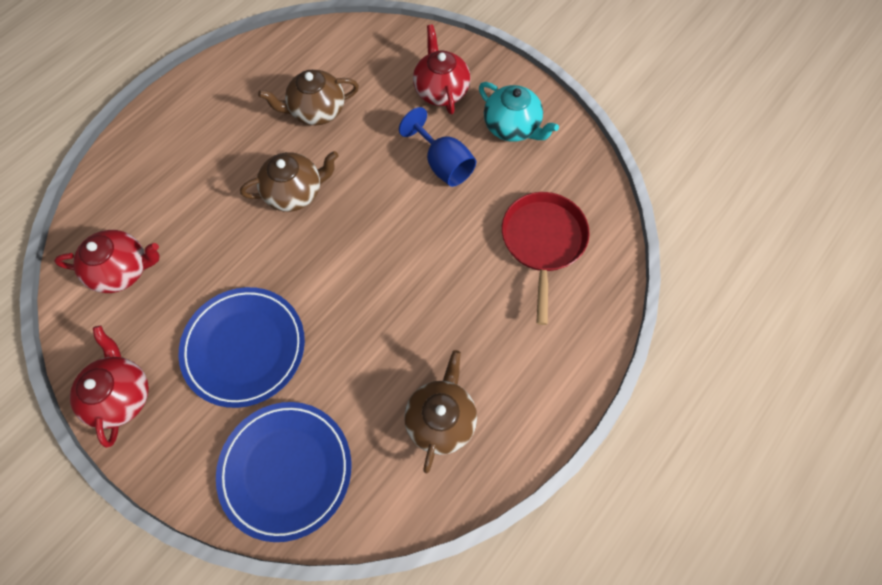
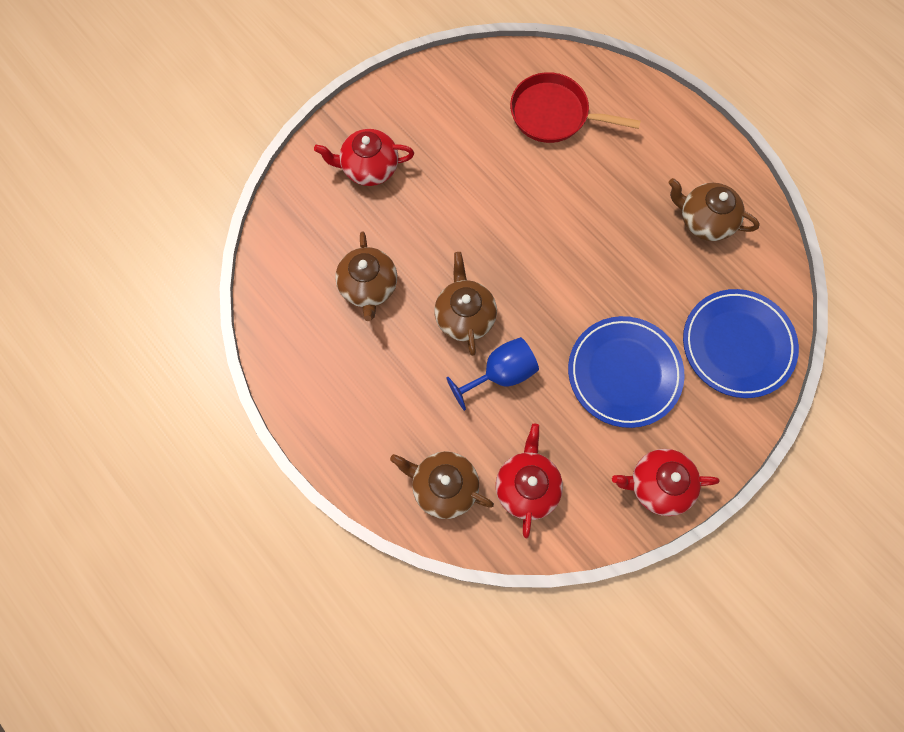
camera: 80 degrees left, 5 degrees up
(124, 200) = (444, 487): none -> brown teapot
(443, 164) = (457, 180): blue goblet -> blue goblet (500, 374)
(512, 127) = (427, 114): turquoise teapot -> none

